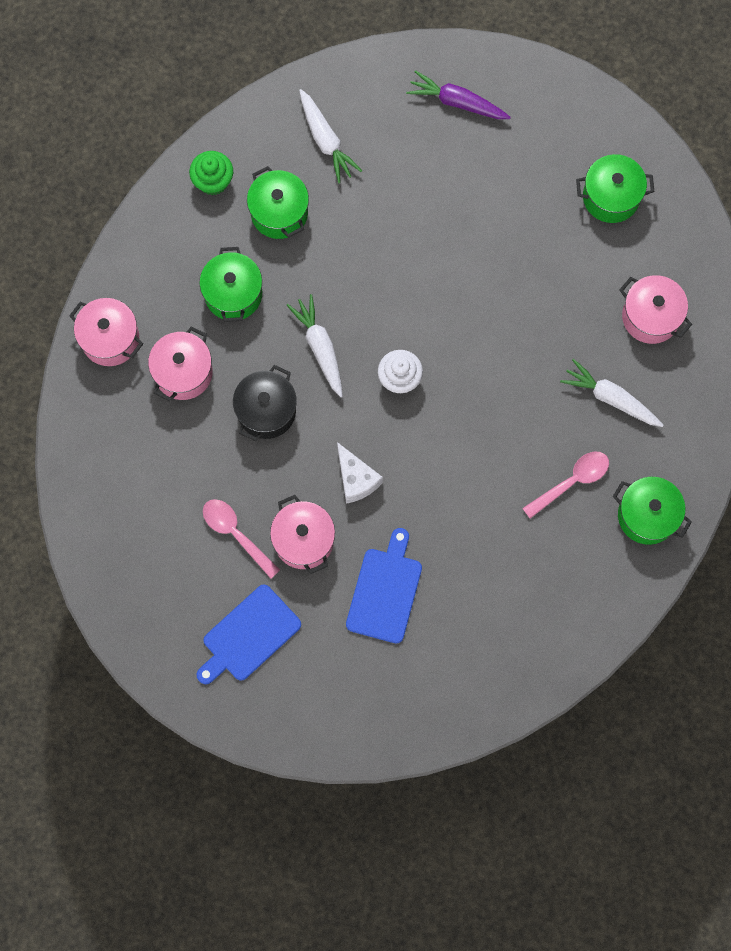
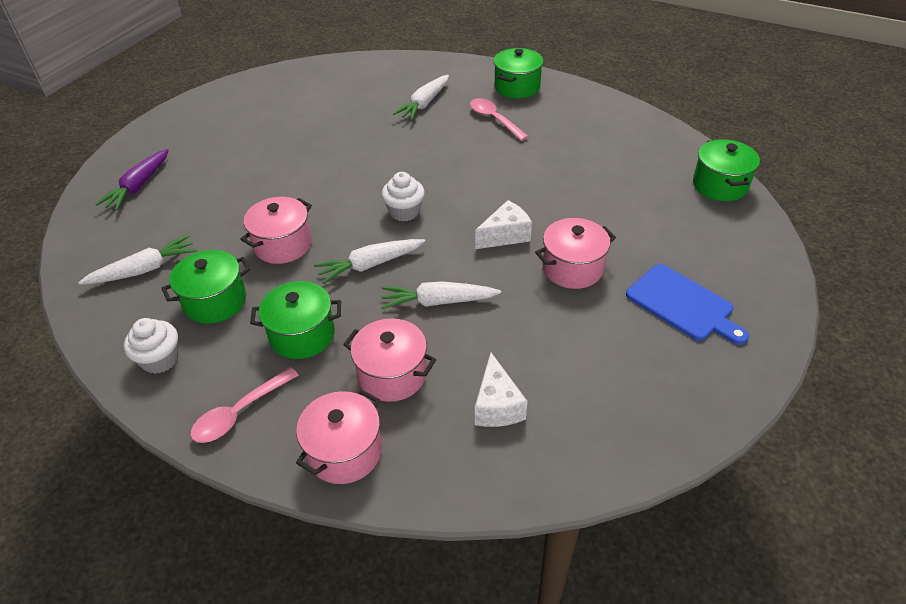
camera: 90 degrees left, 30 degrees down
(145, 457) = (497, 405): none -> white cheese
(213, 181) = (160, 359): green cupcake -> white cupcake
(236, 534) = (576, 320): pink spoon -> pink spoon (239, 413)
(266, 411) = (438, 302): black pot -> white carrot
(385, 591) = (610, 213): blue cutting board -> none
(611, 197) = (255, 107): green pot -> green pot (720, 185)
(650, 316) = (358, 88): pink pot -> pink pot (283, 245)

